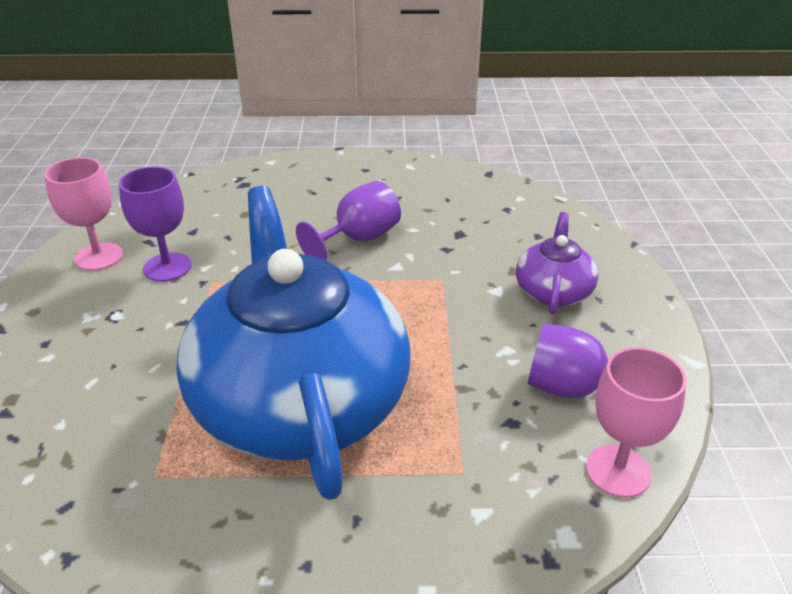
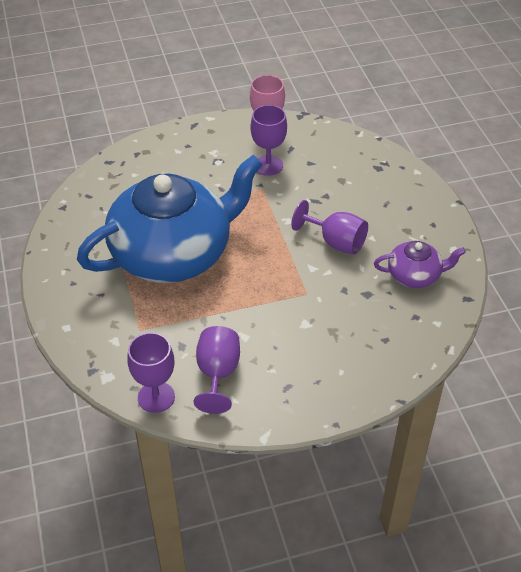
camera: 75 degrees right, 10 degrees up
(553, 291) = (316, 354): purple teapot -> purple teapot (415, 275)
(618, 471) = (156, 397): pink goblet -> purple goblet

